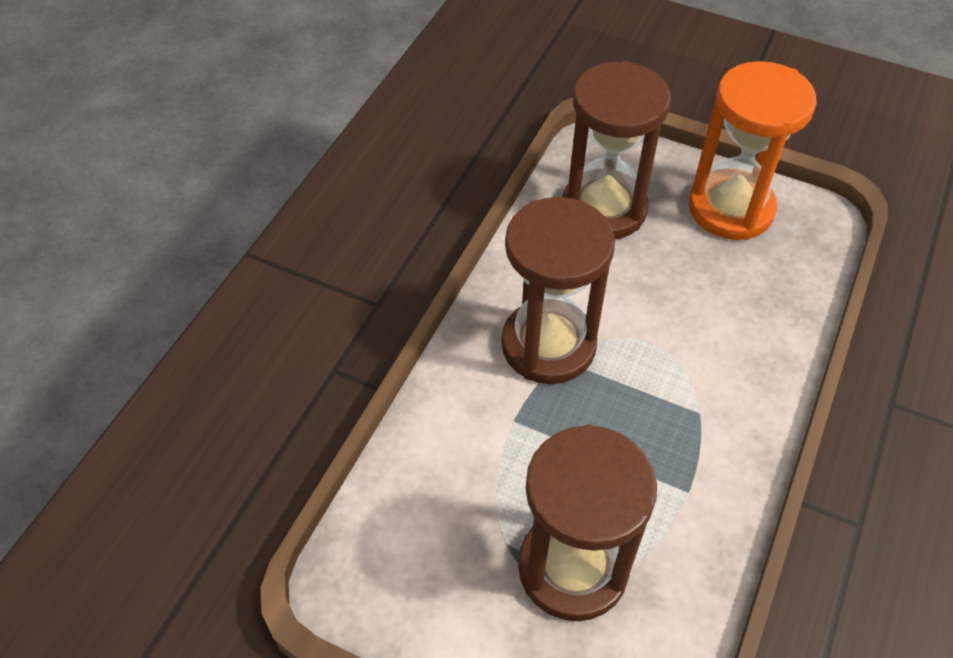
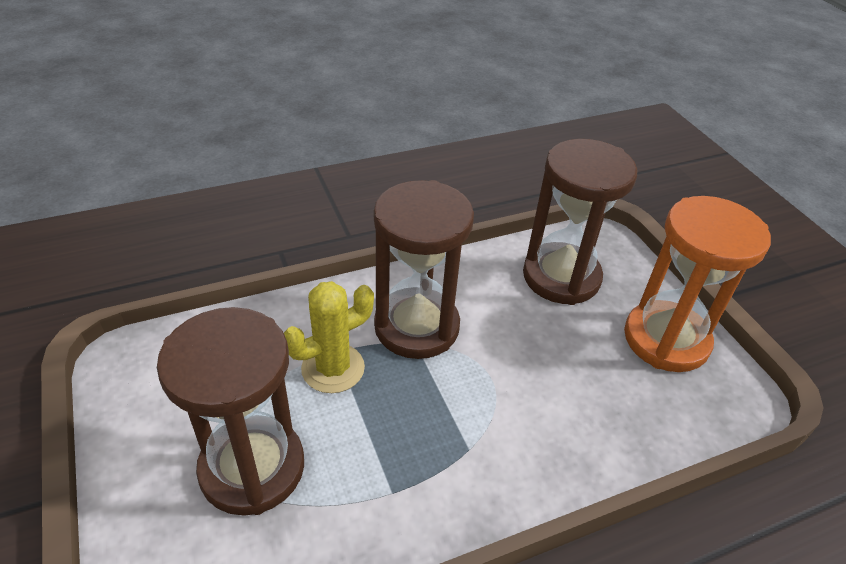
camera: 40 degrees right, 10 degrees down
(529, 437) = (333, 368): none -> yellow cactus

